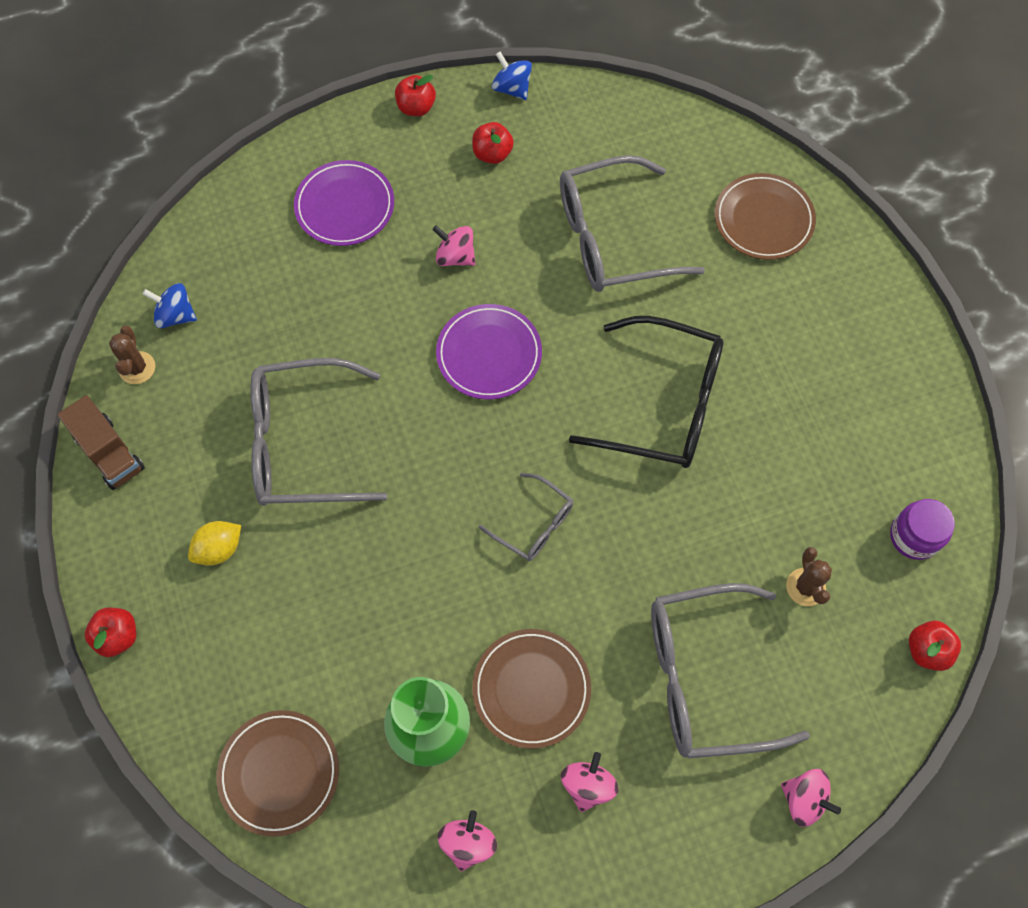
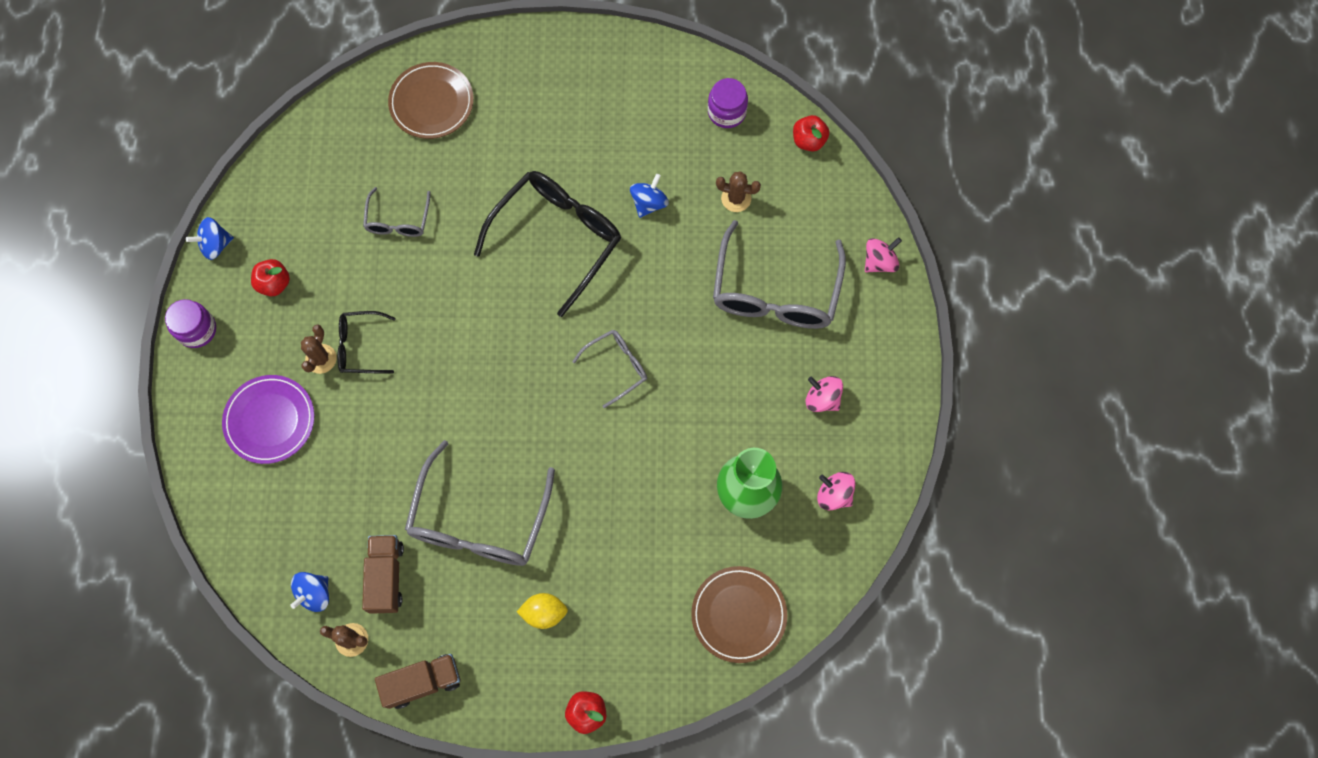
camera: 70 degrees left, 5 degrees up
(213, 375) = (386, 577): none -> brown truck
(219, 549) = (544, 613): yellow lemon -> yellow lemon turned 75 degrees counterclockwise
(416, 107) = (197, 329): red apple -> purple jar
(428, 226) = (321, 359): none -> brown cactus
(455, 256) = (360, 346): pink spinning top -> black glasses
(489, 354) = (460, 350): purple plate -> none
(531, 689) = (741, 413): brown plate -> none
(611, 239) = (398, 220): grey glasses -> grey glasses, size x0.52
(752, 488) = (649, 203): none -> blue spinning top

